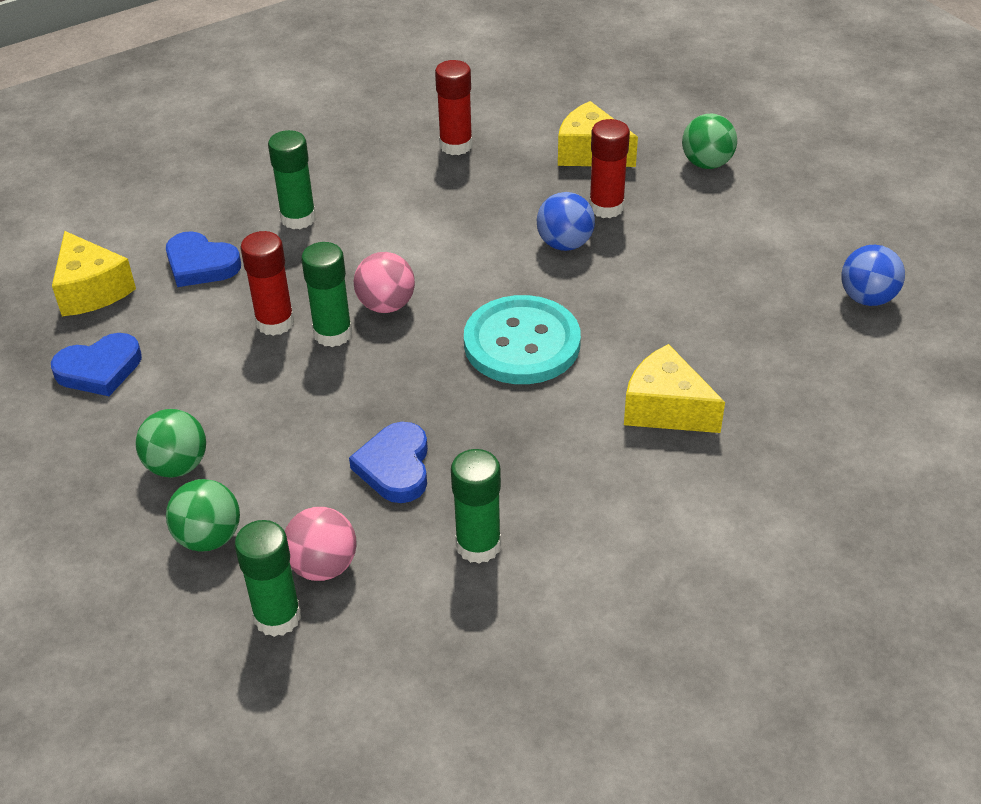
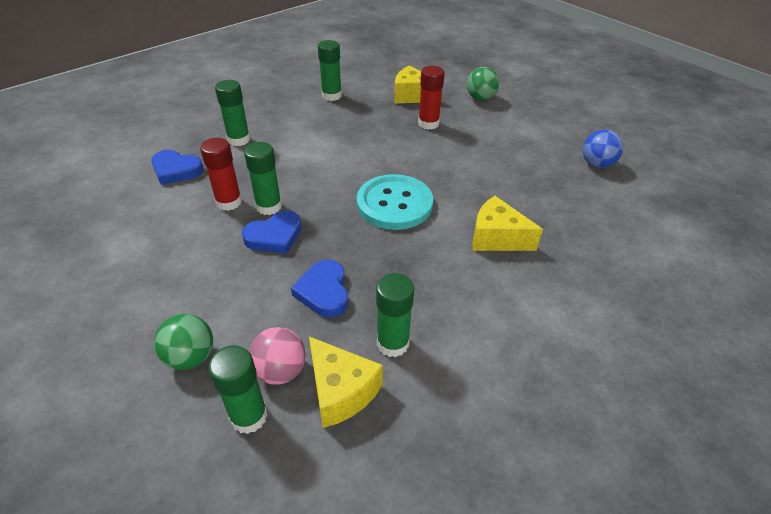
camera: 10 degrees left, 0 degrees up
(92, 290) = (101, 190): yellow cheese -> yellow cheese (341, 391)
(99, 369) = (105, 241): blue heart -> blue heart (274, 236)
(177, 465) = (164, 304): green ball -> none
(386, 305) = (302, 187): pink ball -> none
(456, 145) = (331, 96): red glue stick -> green glue stick
(564, 244) = (408, 145): blue ball -> none

